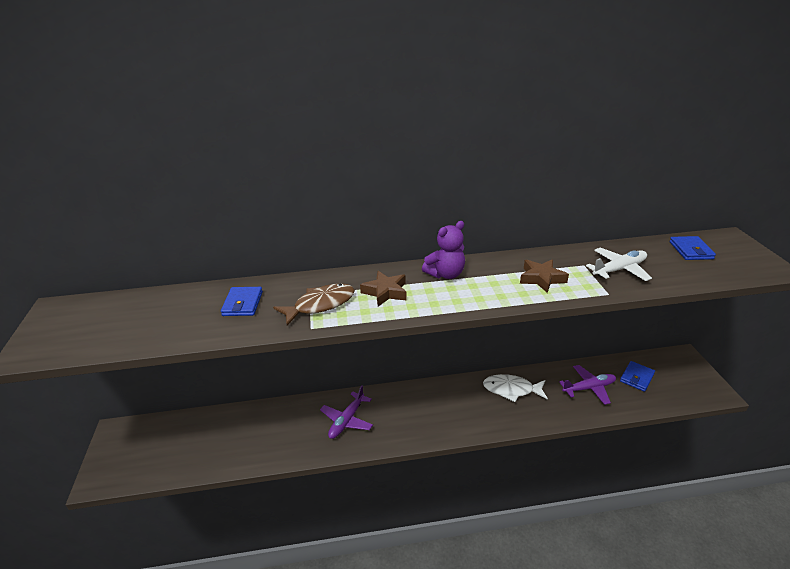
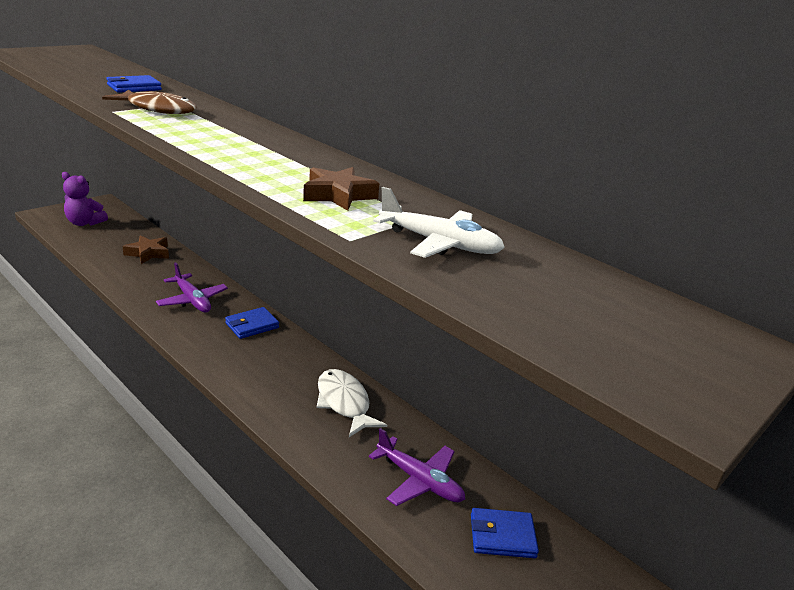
camera: 50 degrees right, 5 degrees down
(347, 420) = (192, 300): purple plane -> purple plane turned 120 degrees counterclockwise
(385, 292) = (210, 128): brown star -> brown star (148, 253)
(445, 274) = (283, 148): purple teddy bear -> purple teddy bear (85, 223)
(691, 250) = (610, 303): blue wallet -> blue wallet (252, 325)

